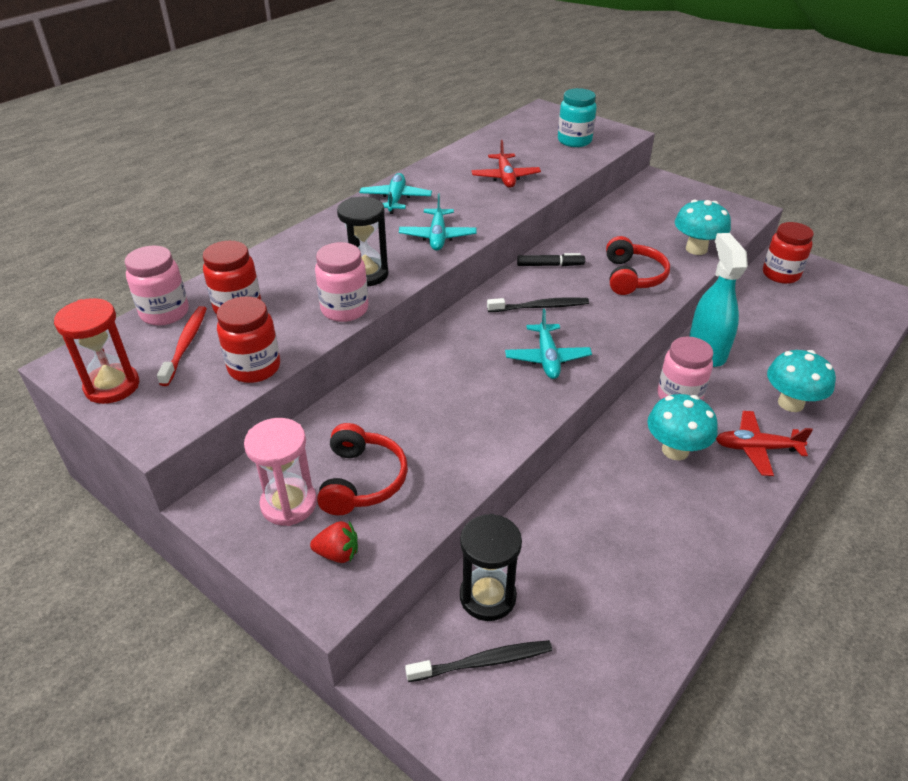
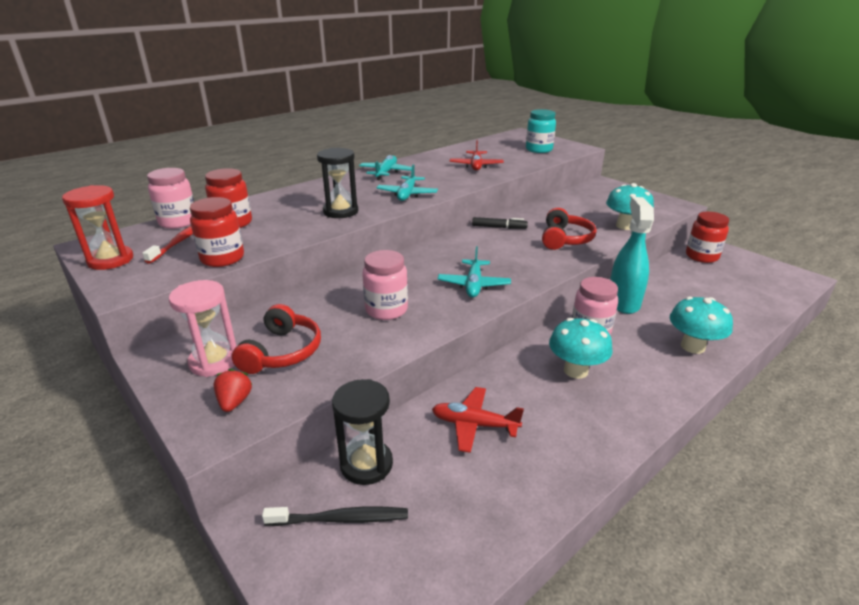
camera: 10 degrees right, 10 degrees down
(338, 553) = (234, 402): red strawberry -> red strawberry turned 105 degrees counterclockwise
(344, 309) = (312, 230): pink jar -> pink jar (386, 310)
(540, 307) = (481, 252): black toothbrush -> none
(756, 448) = (653, 377): red plane -> red plane (474, 425)

